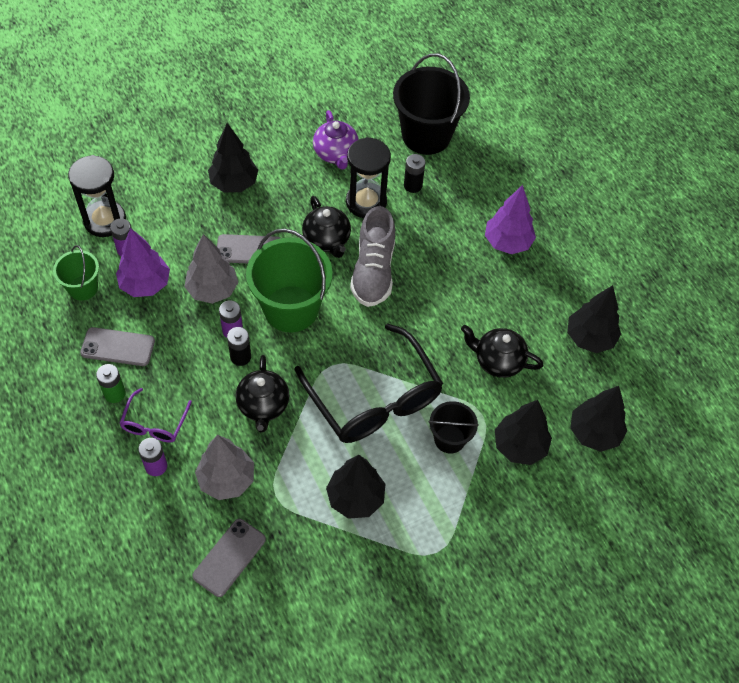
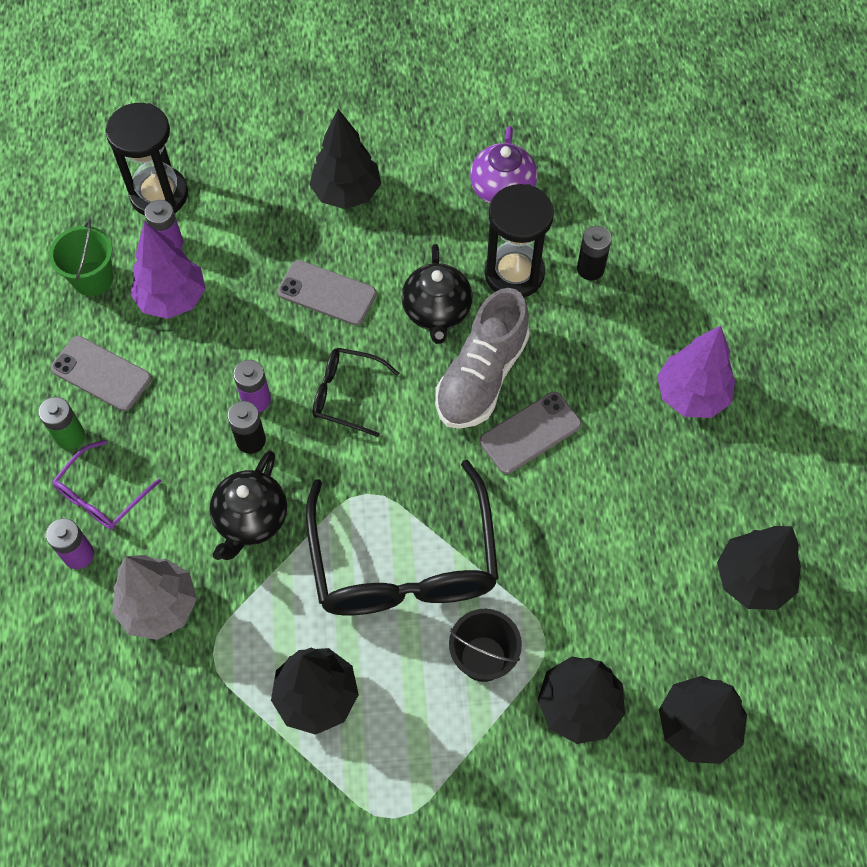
camera: 25 degrees right, 5 degrees up
(212, 290) = (255, 334): grey tree -> none
(229, 557) = (116, 717): grey phone -> grey phone (530, 433)
(291, 309) = (346, 394): green bucket -> black glasses
(426, 135) = (641, 201): black bucket -> none
(498, 361) = (602, 567): black teapot -> none

